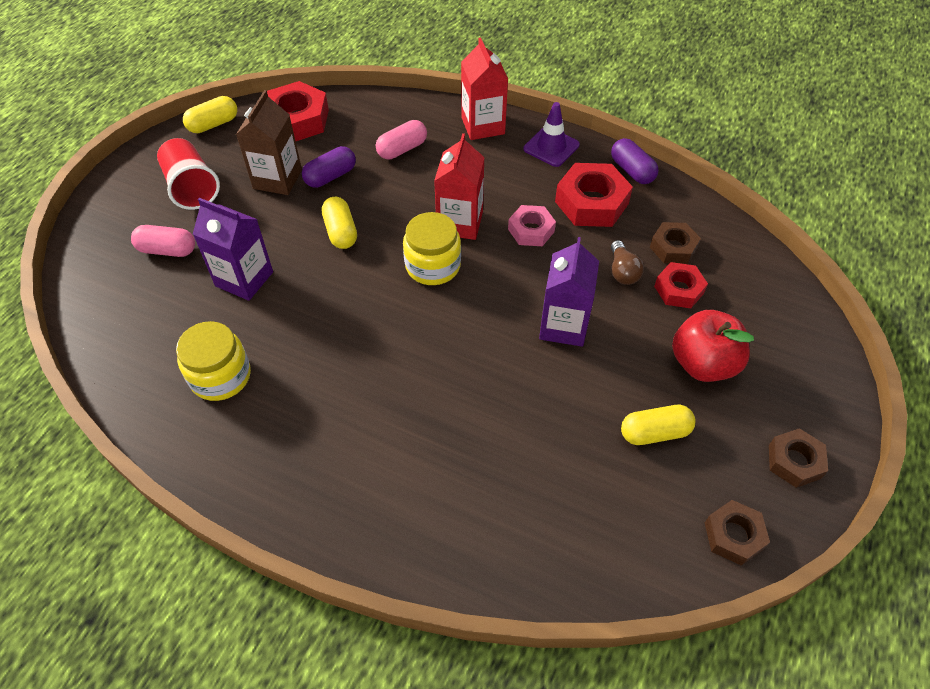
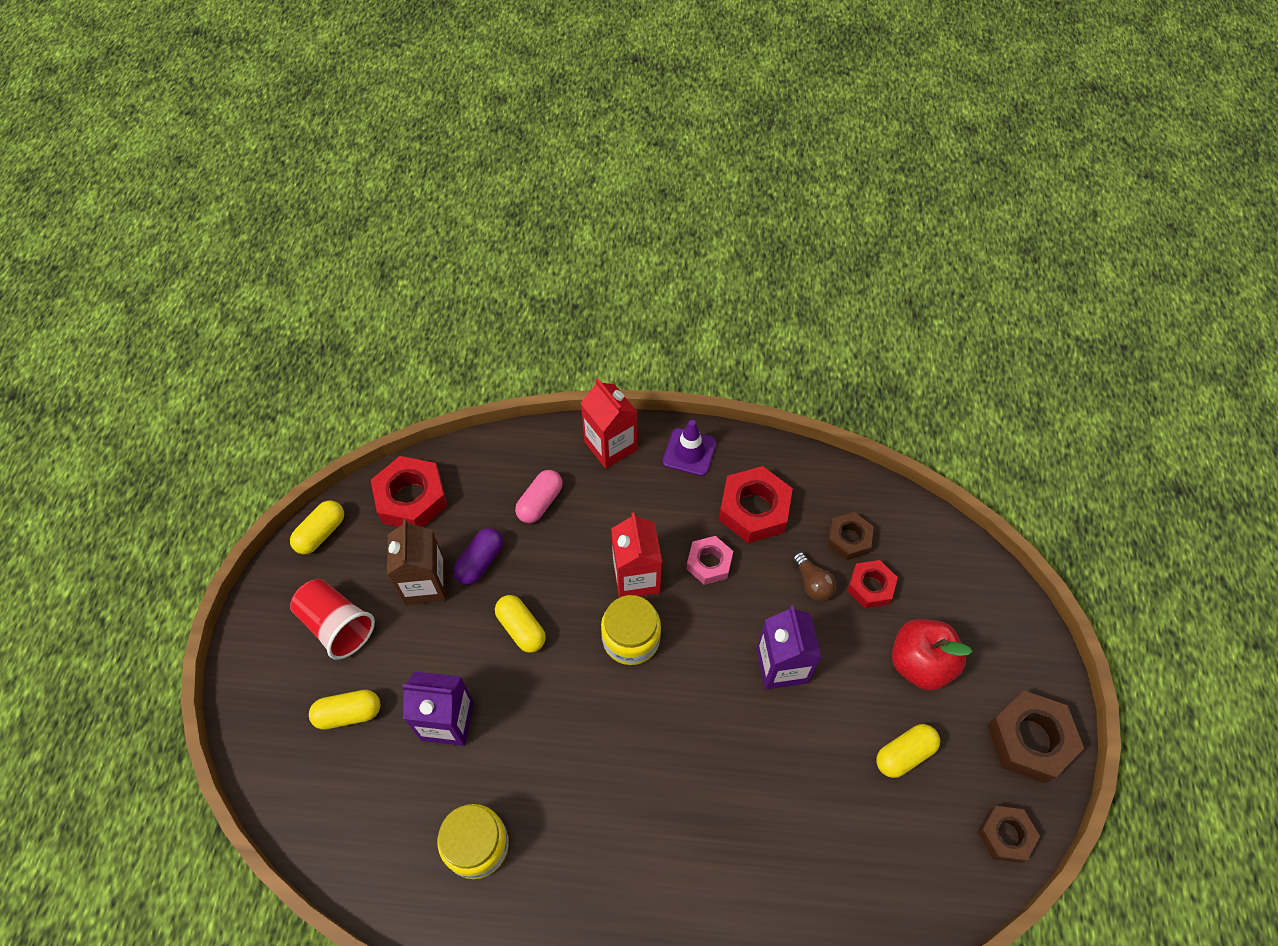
camera: 20 degrees left, 5 degrees up
(167, 250) = (349, 713): pink capsule -> yellow capsule
(632, 171) = (778, 457): purple capsule -> none
(794, 461) = (1029, 739): brown nut -> brown nut, size x1.63

